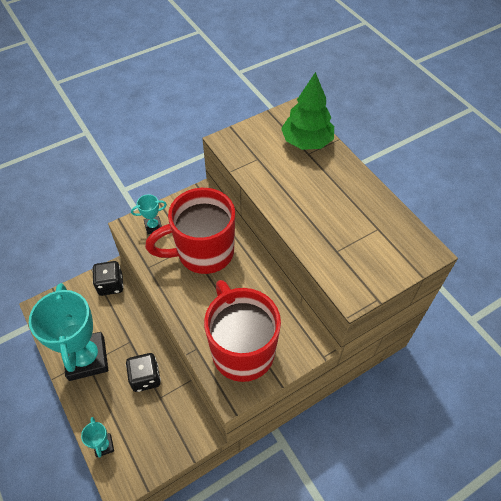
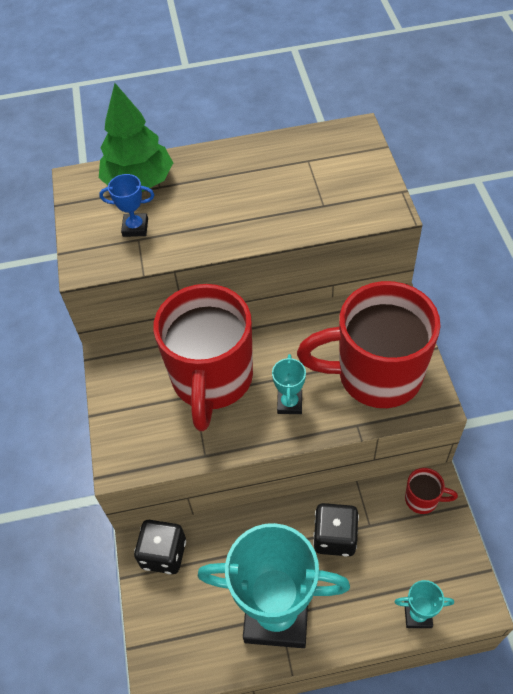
camera: 65 degrees left, 0 degrees up
(153, 226) = (135, 432): turquoise trophy -> turquoise trophy (289, 403)
(189, 428) = (422, 499): none -> red mug
(266, 154) = (135, 227): none -> blue trophy

